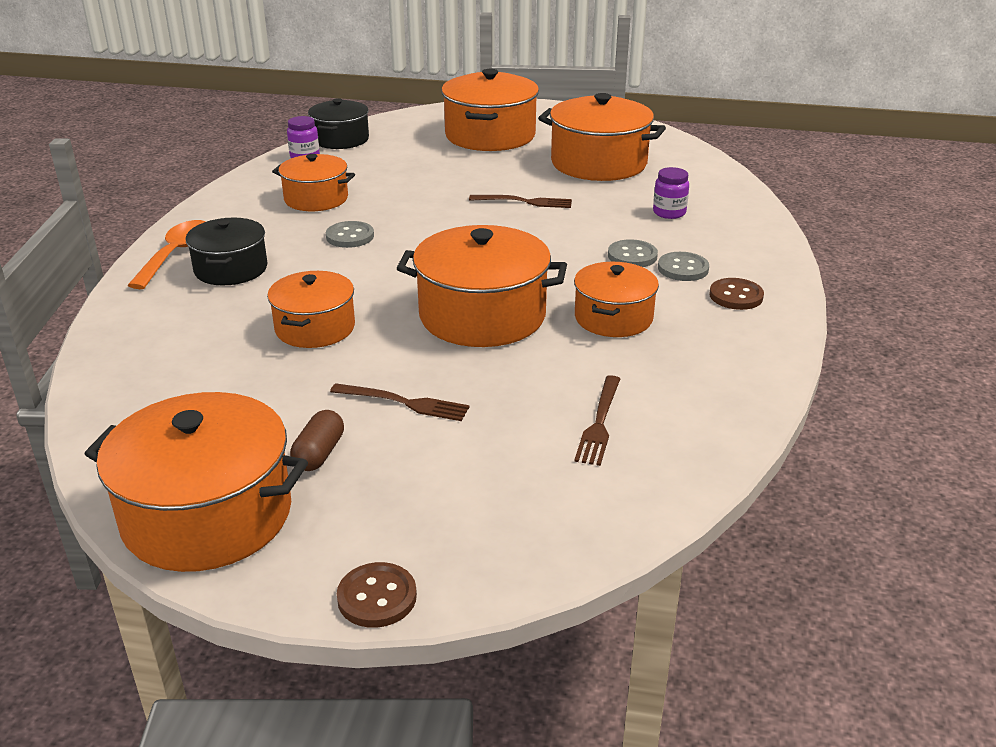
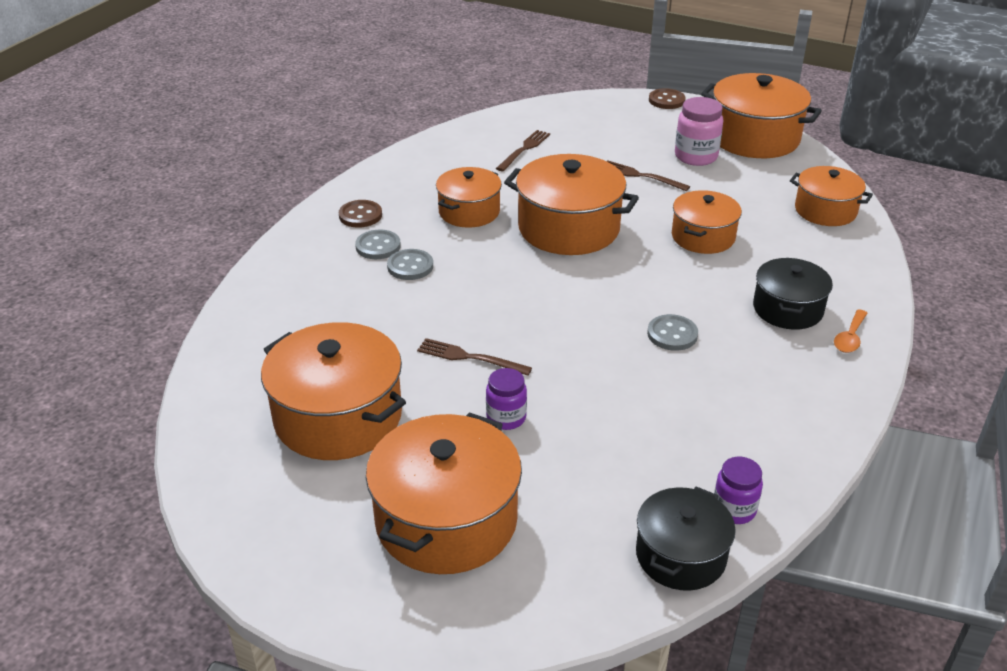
camera: 165 degrees left, 5 degrees up
(176, 254) = (850, 338): orange spoon -> orange spoon, size x0.60
(316, 199) = (711, 405): orange pot -> orange pot (825, 210)
(319, 453) = (696, 156): brown capsule -> pink jar
(669, 213) = (330, 314): purple jar -> purple jar (506, 418)

